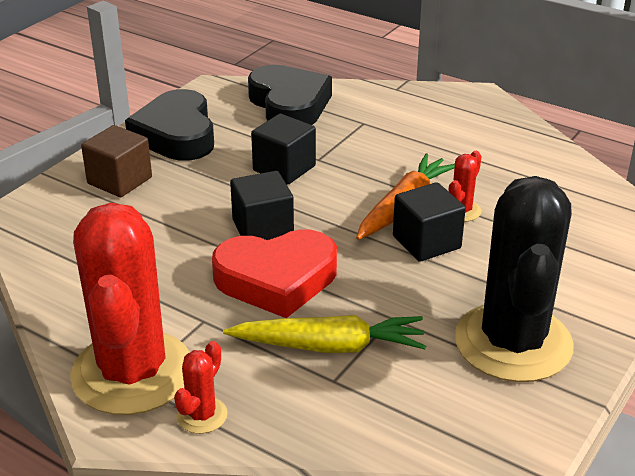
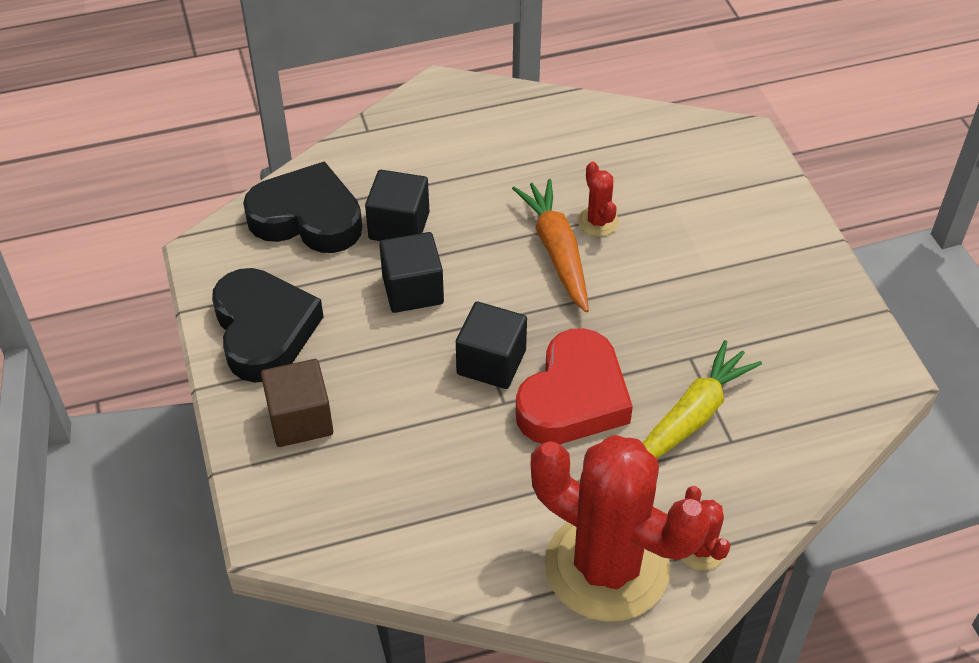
camera: 50 degrees left, 15 degrees up
(176, 134) = (264, 330): black heart -> black heart turned 135 degrees counterclockwise
(426, 242) = (618, 272): black cube -> black cube (399, 226)
(513, 343) = (783, 309): black cactus -> none

